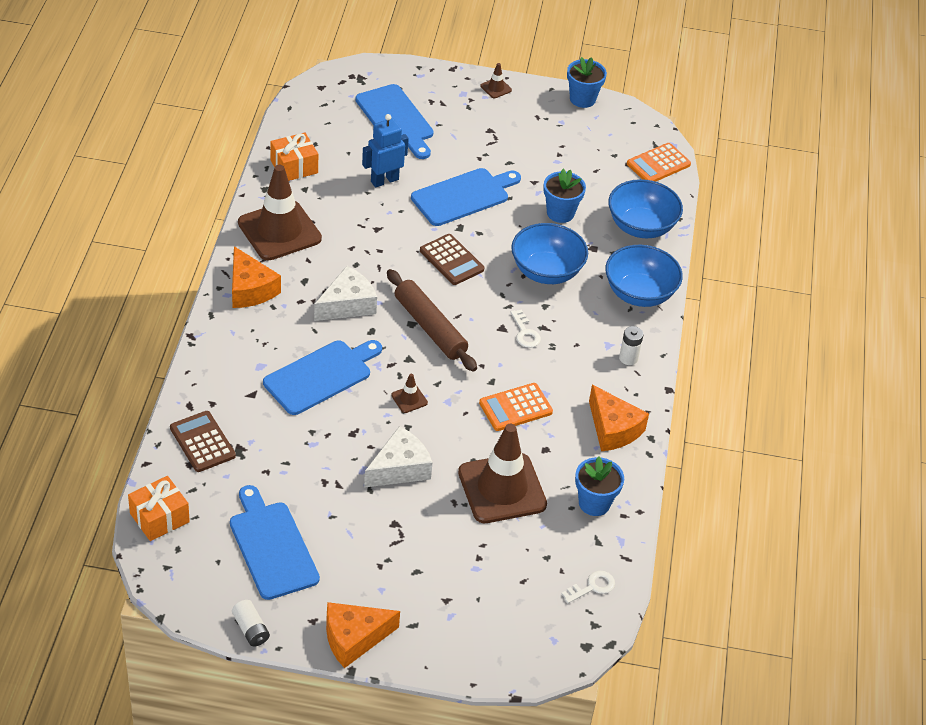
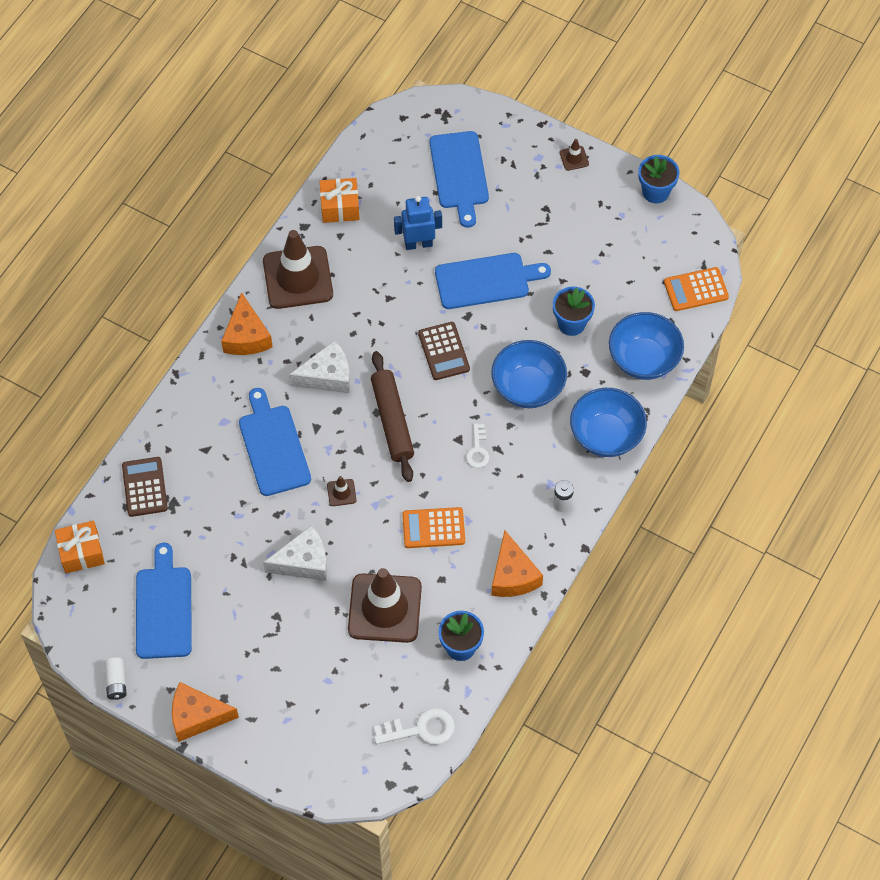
camera: 25 degrees right, 15 degrees up
(321, 376) = (273, 446): blue cutting board -> blue cutting board turned 90 degrees counterclockwise
(592, 587) = (421, 729): white key -> white key, size x1.54

